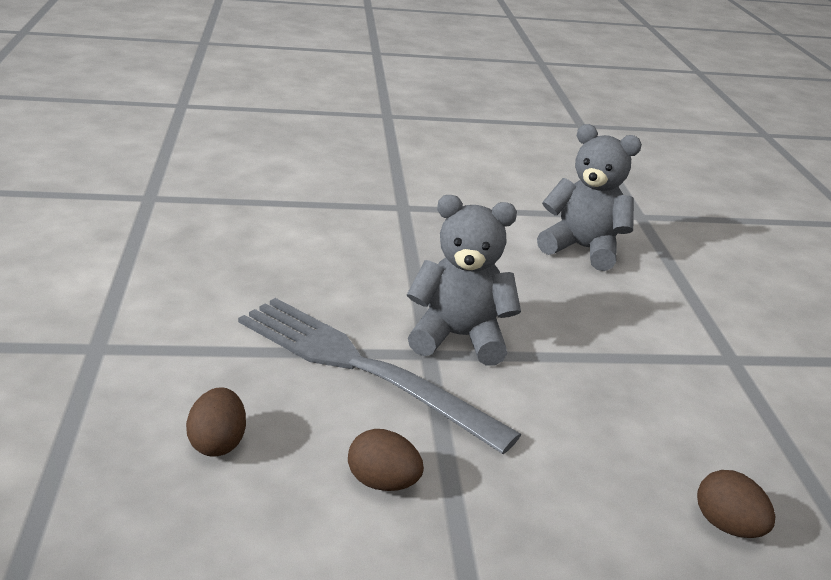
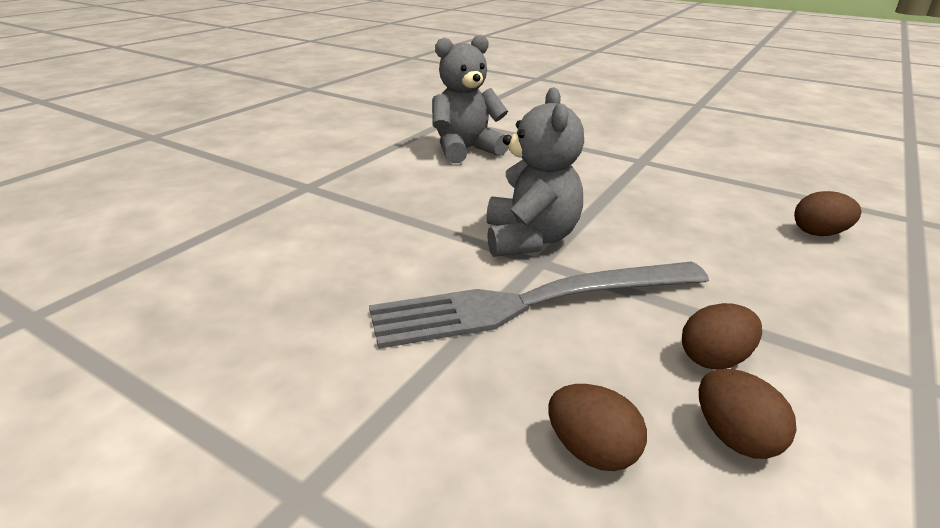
camera: 50 degrees left, 0 degrees up
(290, 509) = (735, 437): none -> brown egg
(459, 337) = (530, 239): grey teddy bear -> grey teddy bear turned 135 degrees clockwise

